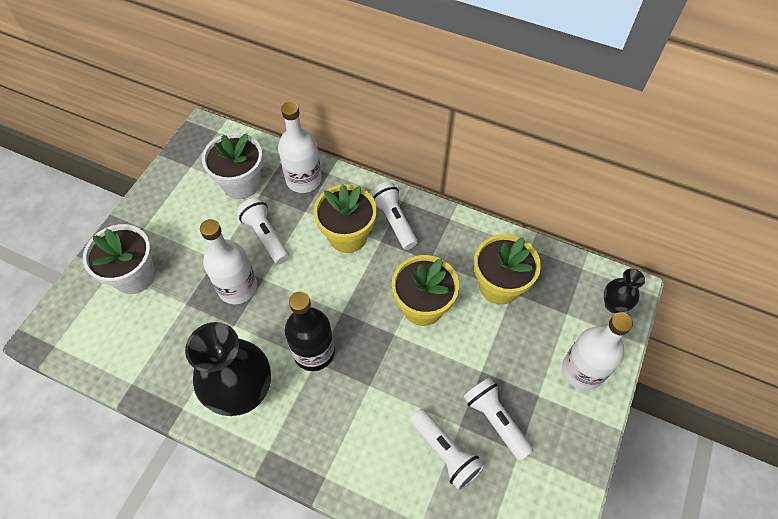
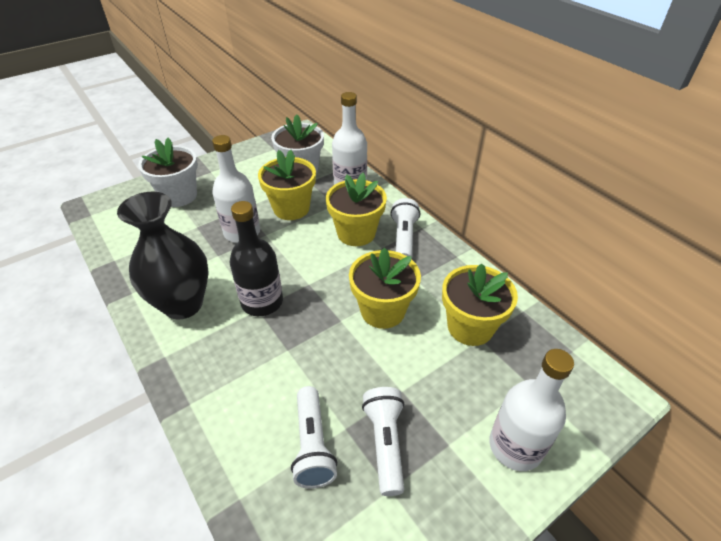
camera: 30 degrees right, 15 degrees down
(266, 236) = (291, 208): white flashlight -> yellow flower pot
(613, 305) = (591, 400): black vase -> none

